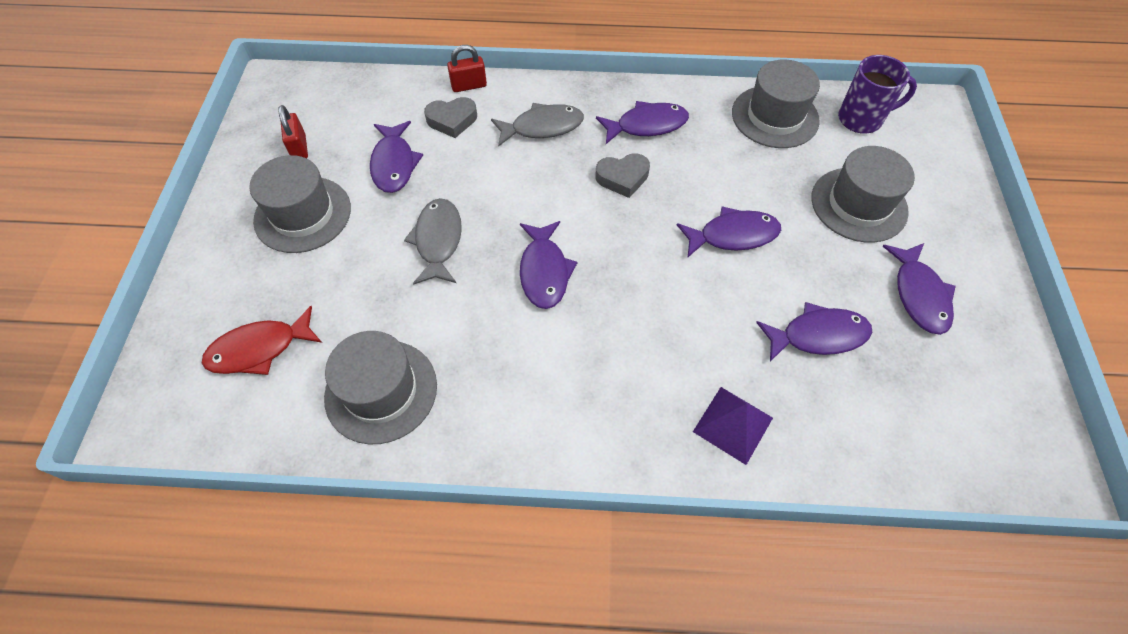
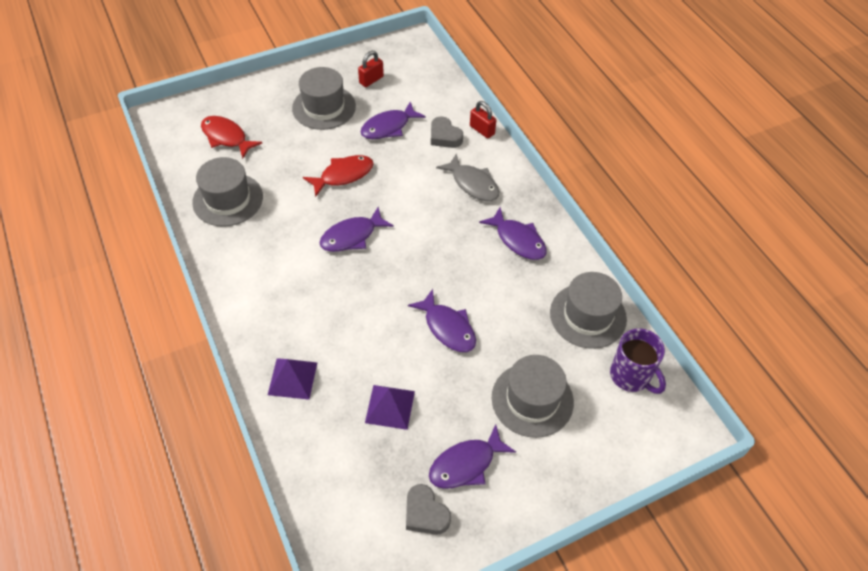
camera: 60 degrees right, 5 degrees down
(438, 241) = (343, 175): grey fish -> red fish
(622, 178) = (457, 245): grey heart -> grey heart (425, 513)
(818, 335) = (390, 407): purple fish -> purple pyramid

